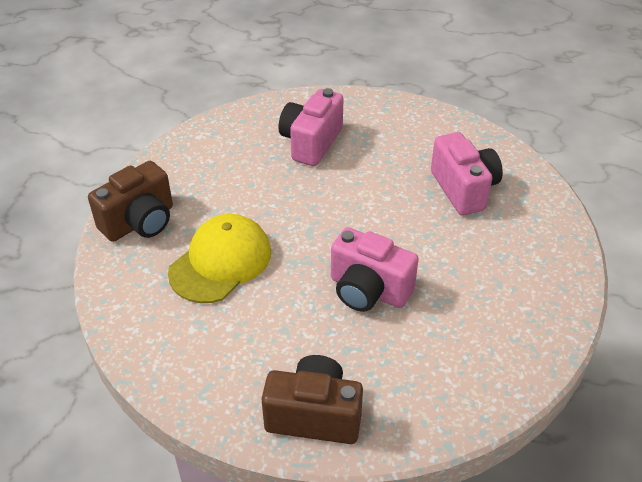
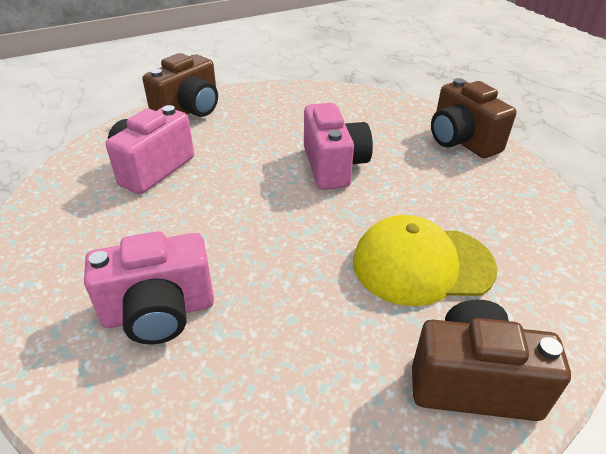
camera: 130 degrees left, 5 degrees down
(553, 248) = (189, 110): none -> brown camera

